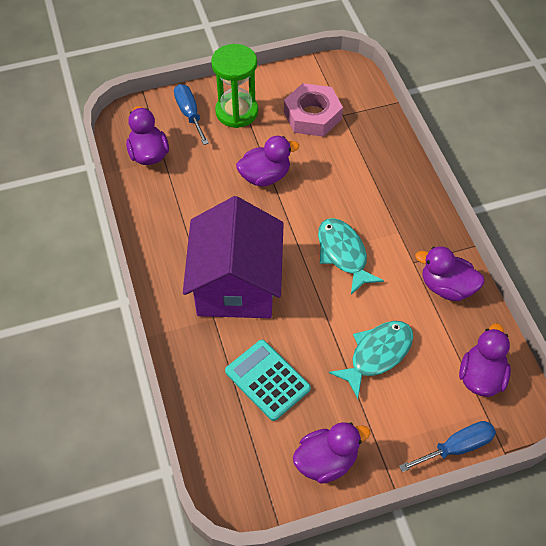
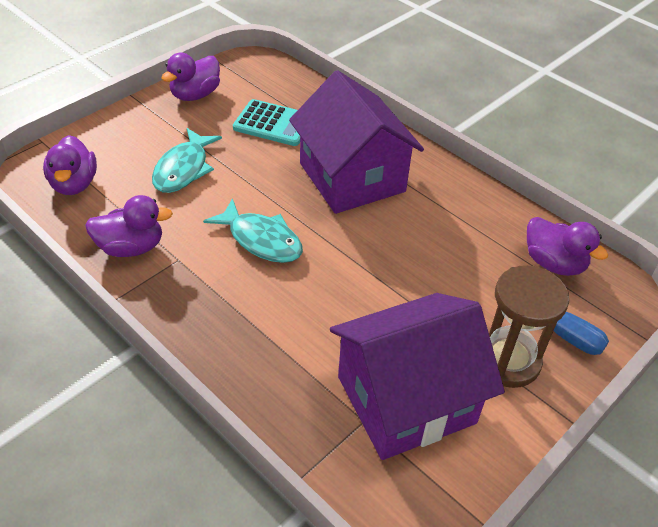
camera: 150 degrees right, 10 degrees down
(236, 112) = (507, 361): green hourglass -> brown hourglass
(265, 176) = (404, 289): purple duck -> none
(312, 115) = (405, 400): pink nut -> purple house
(457, 447) = (87, 132): blue screwdriver -> none

